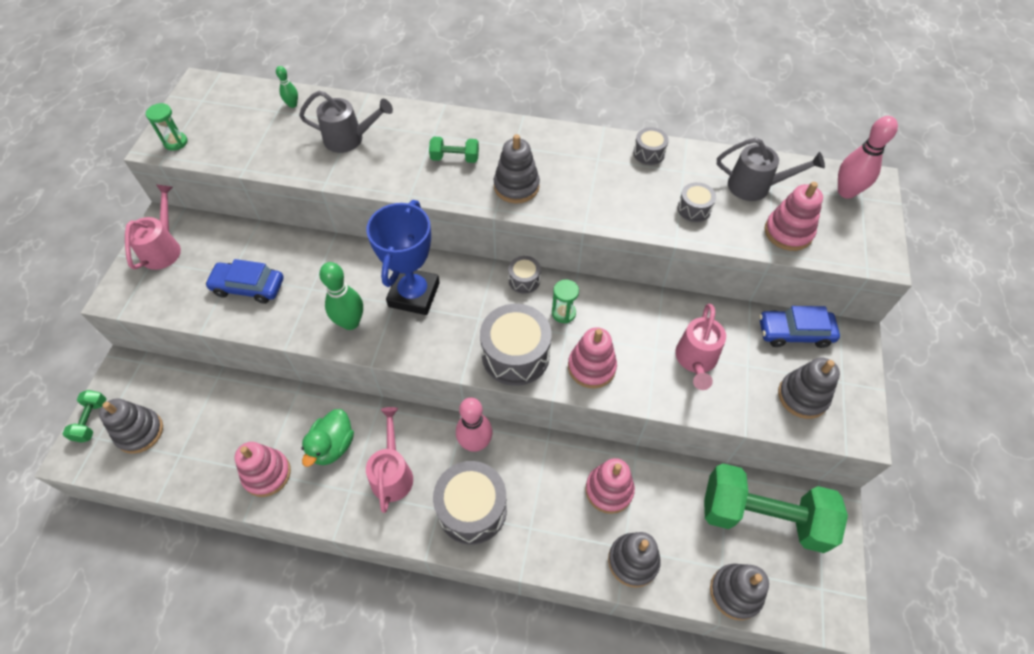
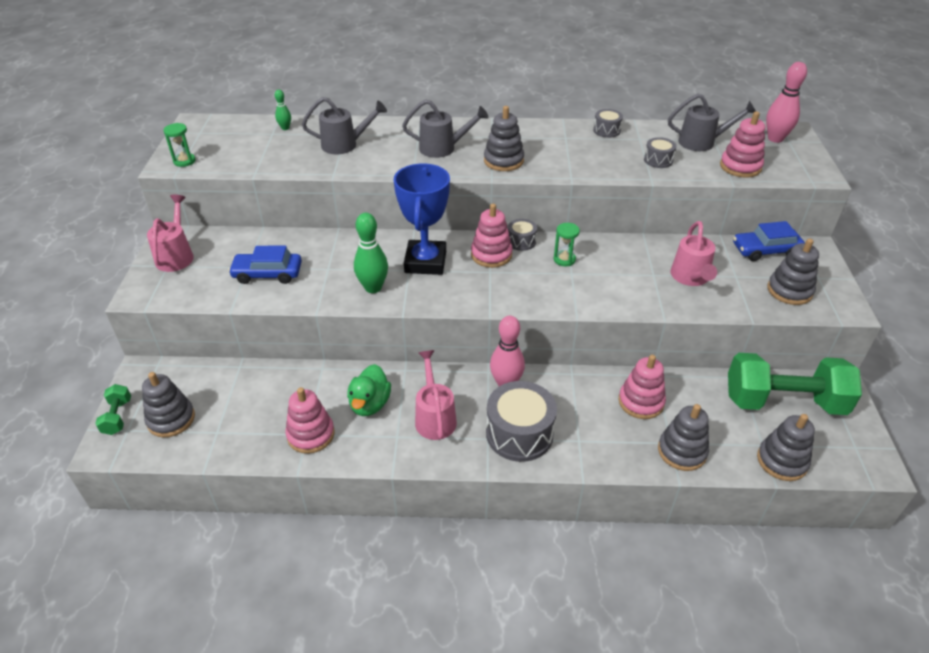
camera: 10 degrees left, 15 degrees down
(455, 158) = (443, 148): green dumbbell -> grey watering can
(515, 355) = (532, 292): grey drum -> none
(591, 367) = (603, 293): pink stacking toy -> pink stacking toy (491, 255)

